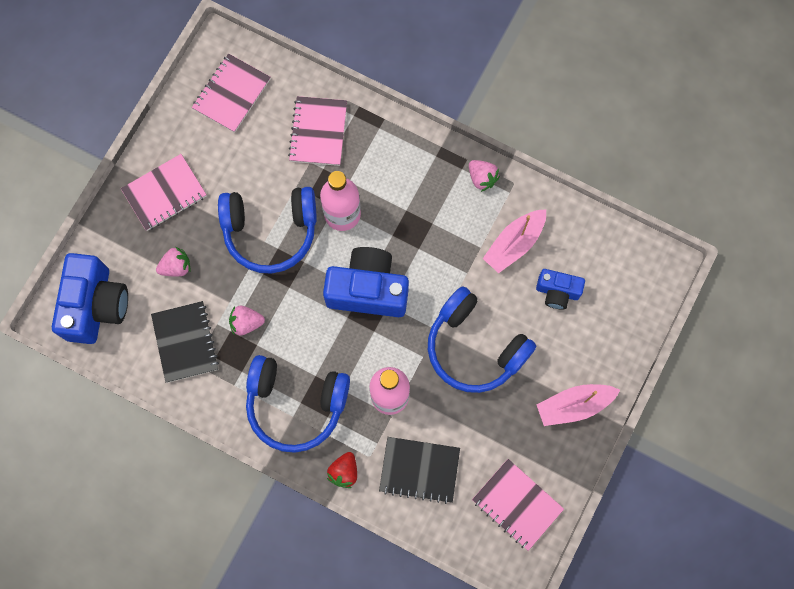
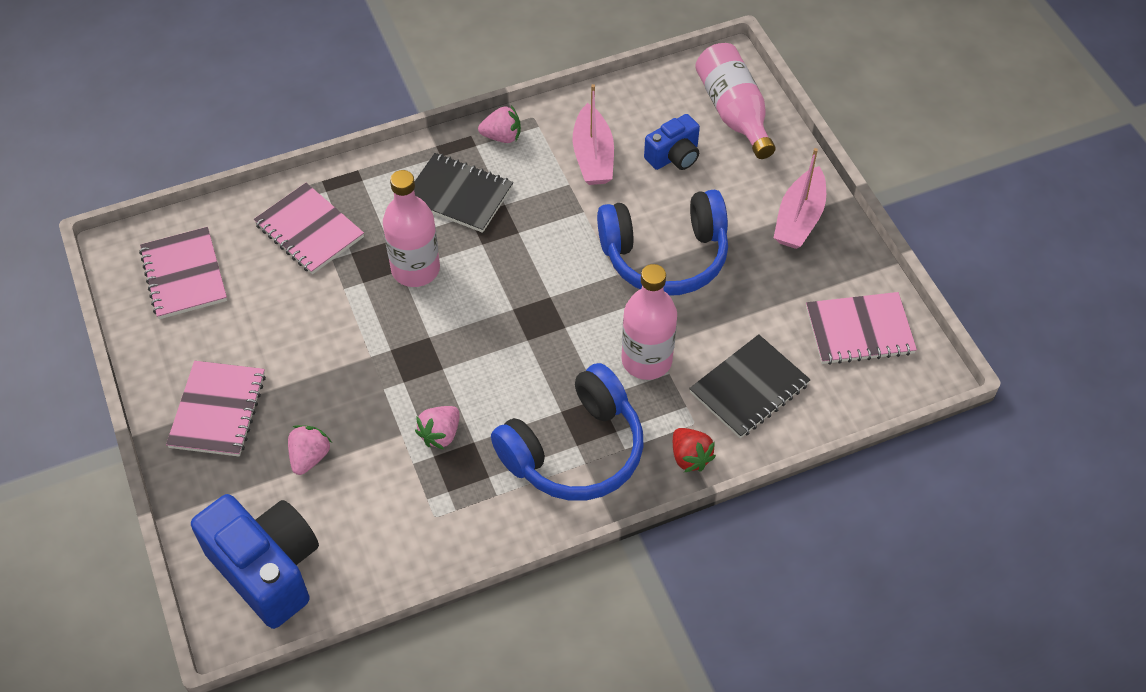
camera: 50 degrees left, 20 degrees down
(185, 342) = (402, 508): black notebook -> black notebook (458, 195)
(270, 231) = (366, 343): blue headphones -> none
(368, 290) = (517, 302): blue camera -> none
(627, 300) = (733, 112): none -> pink bottle

